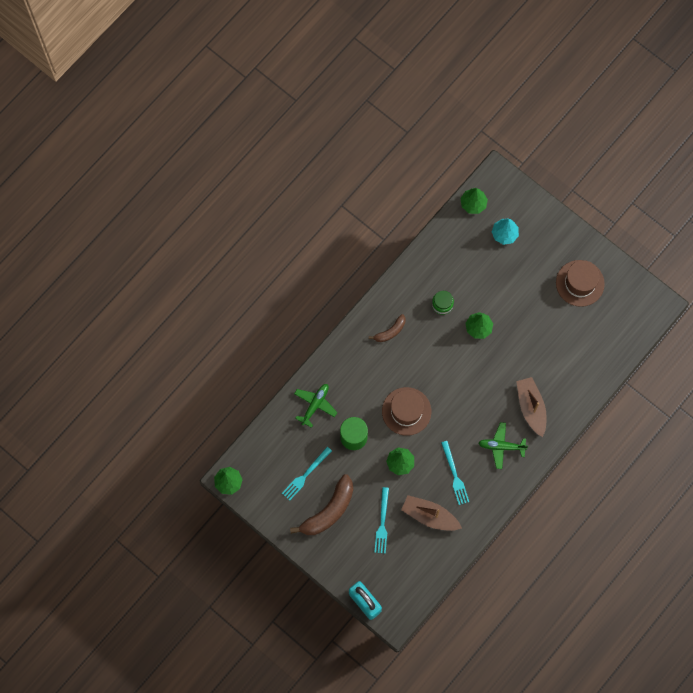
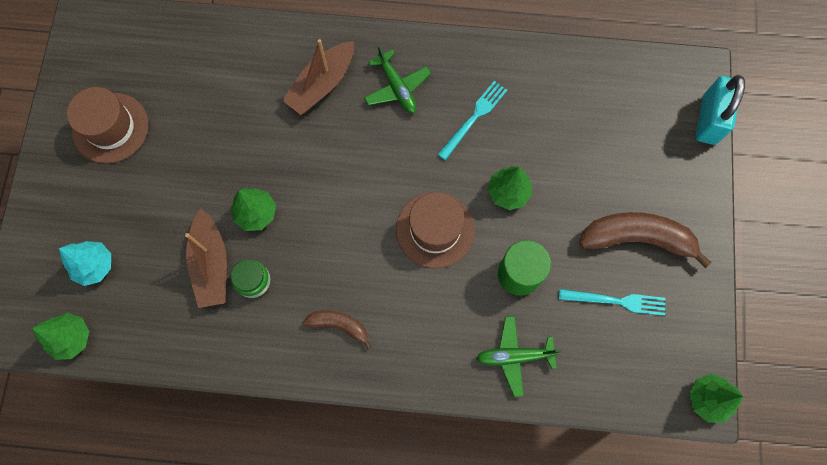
camera: 125 degrees left, 0 degrees up
(382, 523) = (599, 163): turquoise fork -> none
(429, 516) = (546, 114): brown boat -> brown boat (211, 264)

